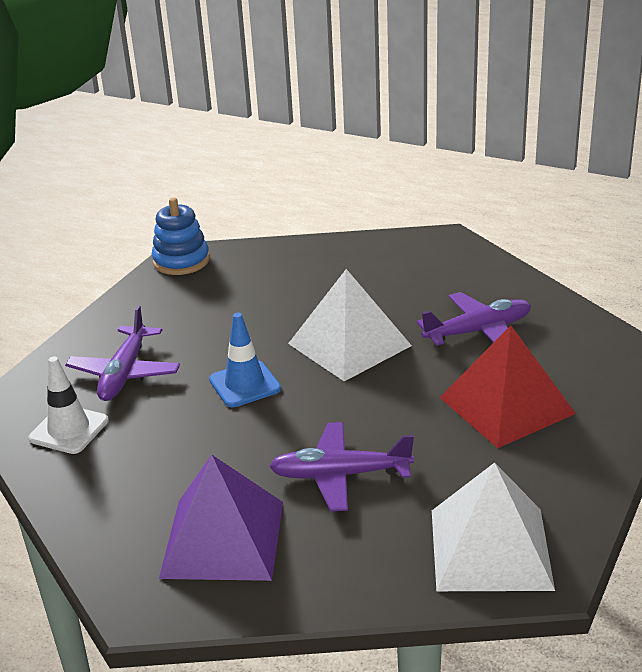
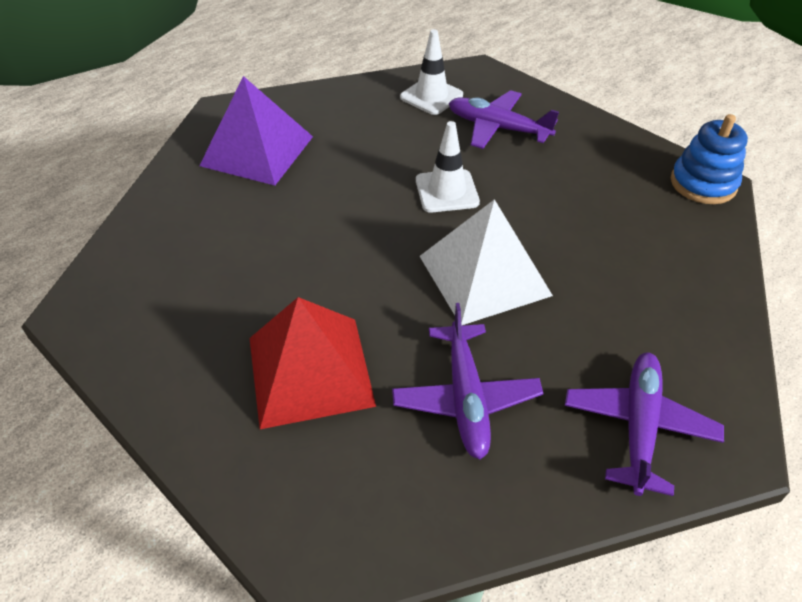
camera: 105 degrees right, 15 degrees up
(245, 384) = (446, 191): blue traffic cone -> white traffic cone
(340, 475) = (284, 222): purple plane -> purple plane (638, 426)
(490, 548) = (133, 287): white pyramid -> none

